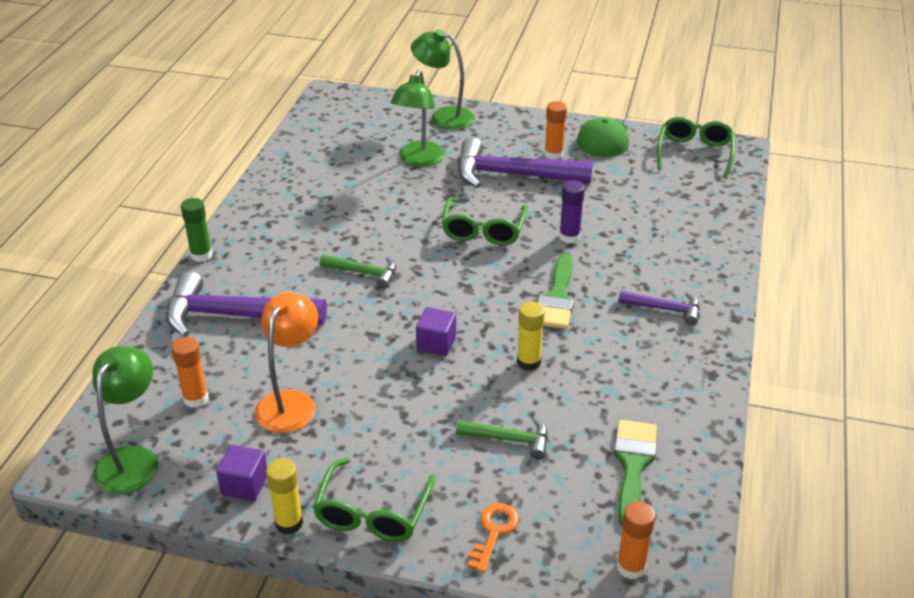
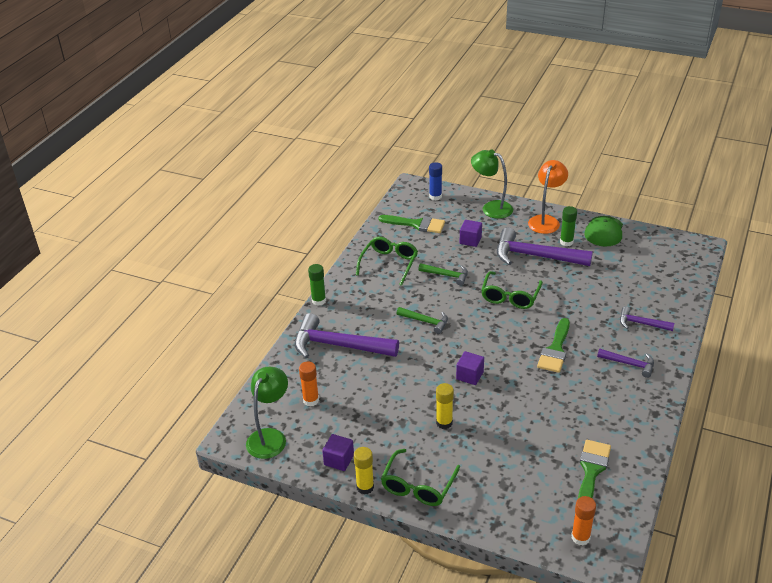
camera: 10 degrees right, 0 degrees up
(290, 402) = (371, 408): orange lamp -> orange lamp (546, 220)
(339, 144) = (416, 224): none -> green brush
(363, 107) = (435, 196): none -> blue glue stick
(418, 160) = (470, 240): green lamp -> purple cube
(494, 532) = (494, 506): orange key -> none
(509, 439) = (511, 446): green hammer -> green hammer (446, 275)
(528, 362) = (530, 394): yellow glue stick -> yellow glue stick (444, 423)
(553, 154) = (566, 242): orange glue stick -> green glue stick
(569, 237) = (569, 305): purple glue stick -> none
(673, 253) = (641, 323): none -> purple hammer
(694, 153) = (669, 248): green glasses -> green glasses (389, 264)

